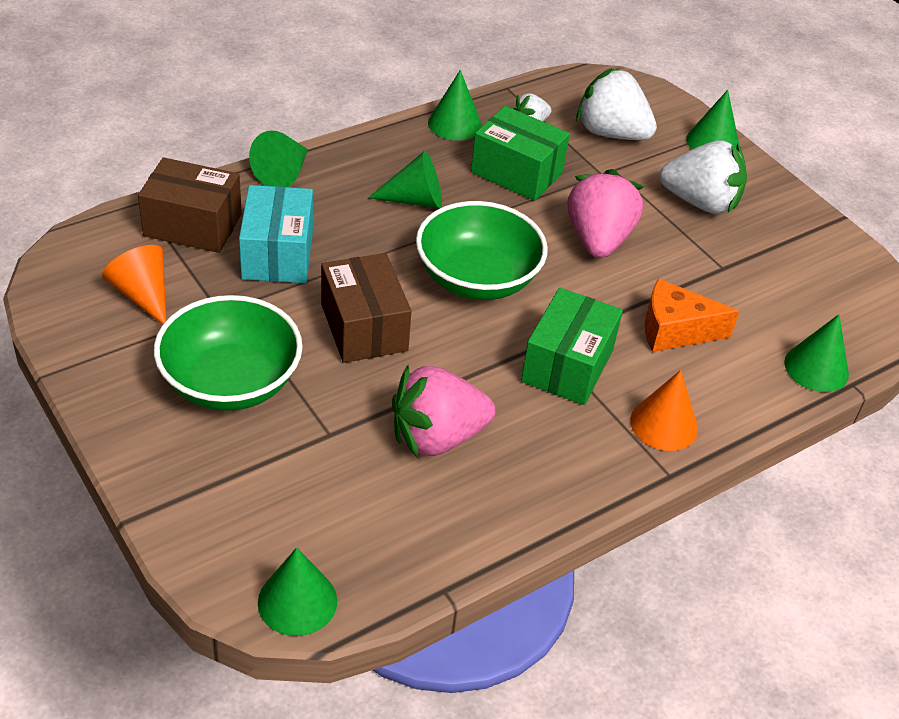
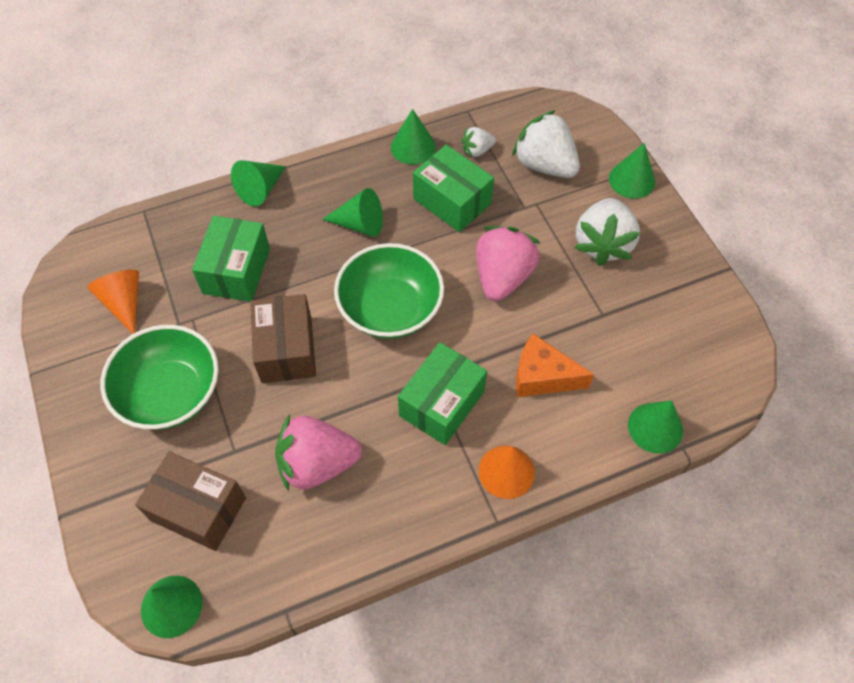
camera: 15 degrees right, 15 degrees up
(193, 225) = (177, 237): brown box -> brown box (198, 509)
(278, 254) = (237, 271): turquoise box -> green box
(700, 202) = (602, 244): white strawberry -> white strawberry turned 75 degrees clockwise

